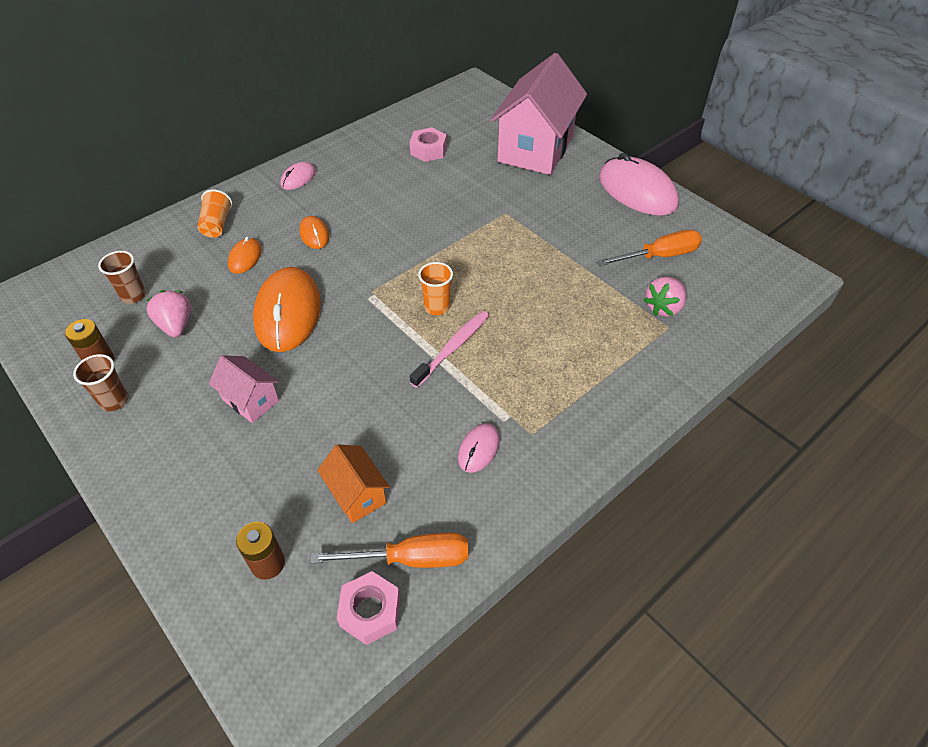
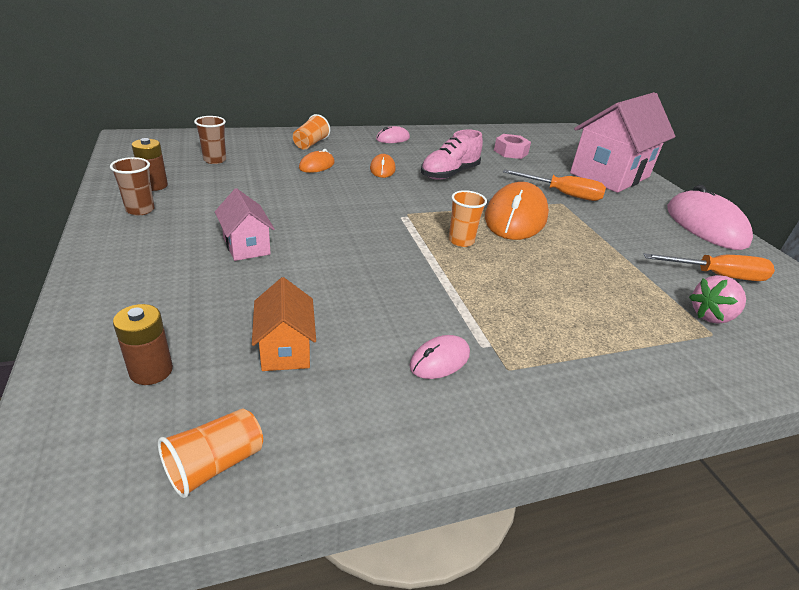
camera: 20 degrees right, 15 degrees down
(176, 325) = (230, 184): pink strawberry -> none
(288, 312) = (325, 204): orange mouse -> orange mouse (515, 217)
(370, 611) = (215, 464): pink nut -> orange cup
(383, 213) = (449, 174): none -> pink shoe
(411, 558) = (299, 431): orange screwdriver -> orange screwdriver (562, 194)
(452, 348) = (459, 273): pink toothbrush -> none

